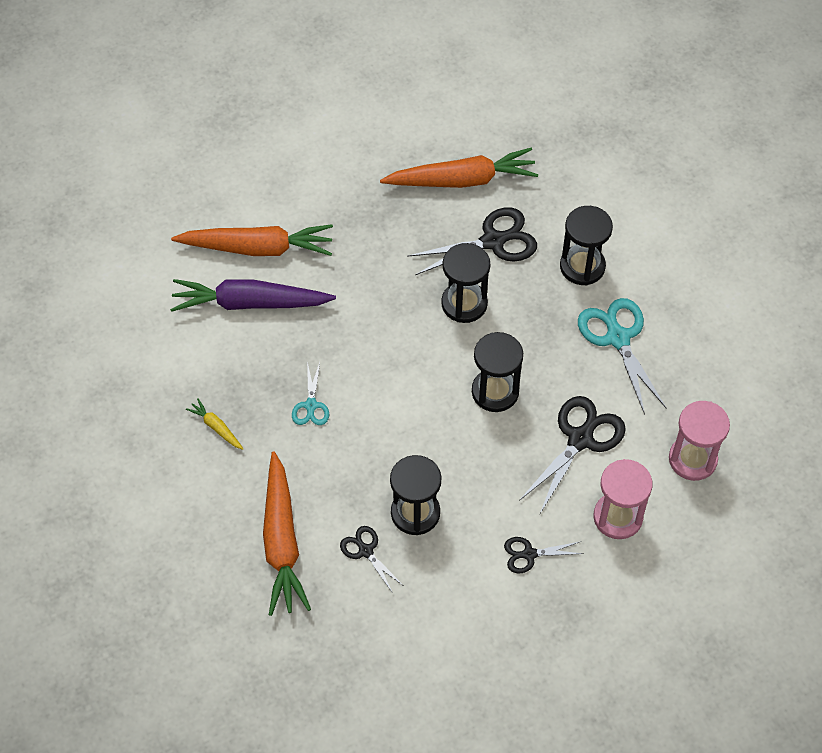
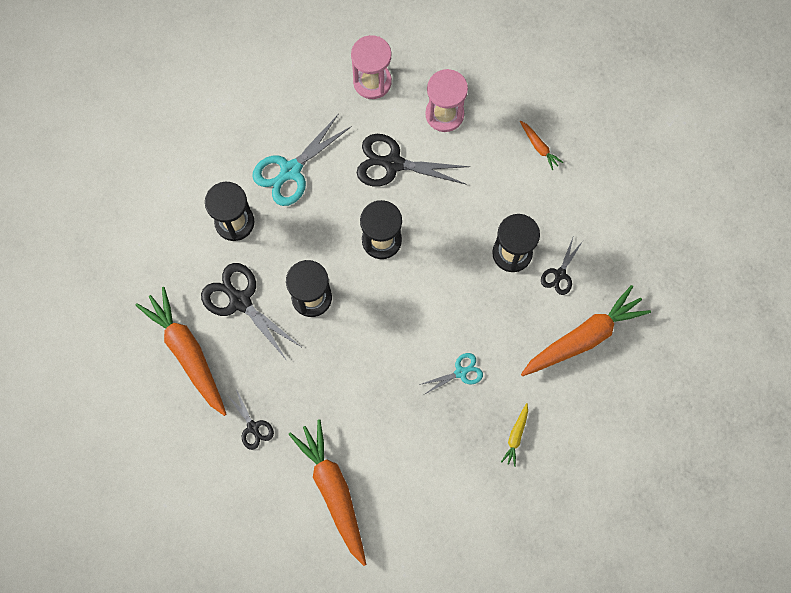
camera: 115 degrees left, 15 degrees up
(250, 303) = (390, 469): purple carrot -> none
(529, 554) = (504, 161): black scissors -> black scissors (253, 427)
(530, 600) = (539, 147): none -> orange carrot

